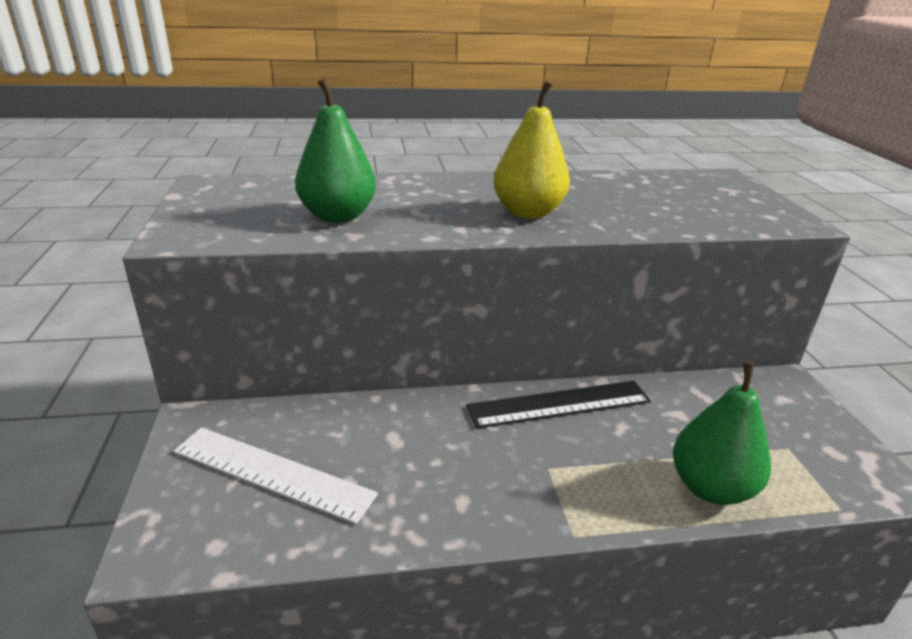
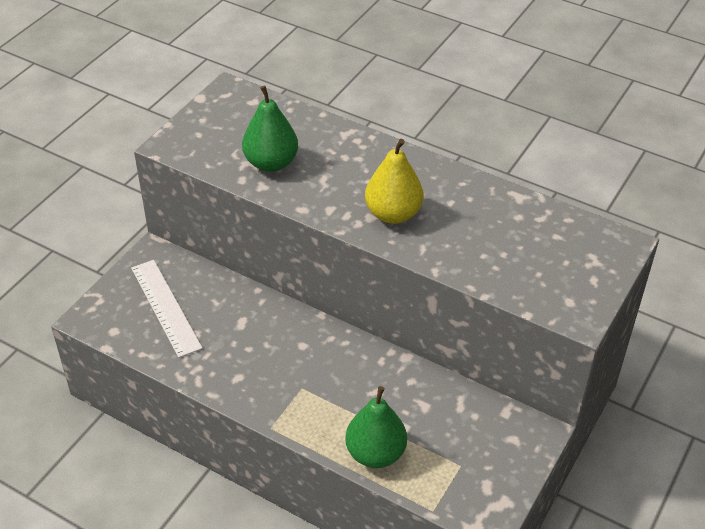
camera: 40 degrees right, 15 degrees up
(559, 404) = (357, 355): black ruler -> none

